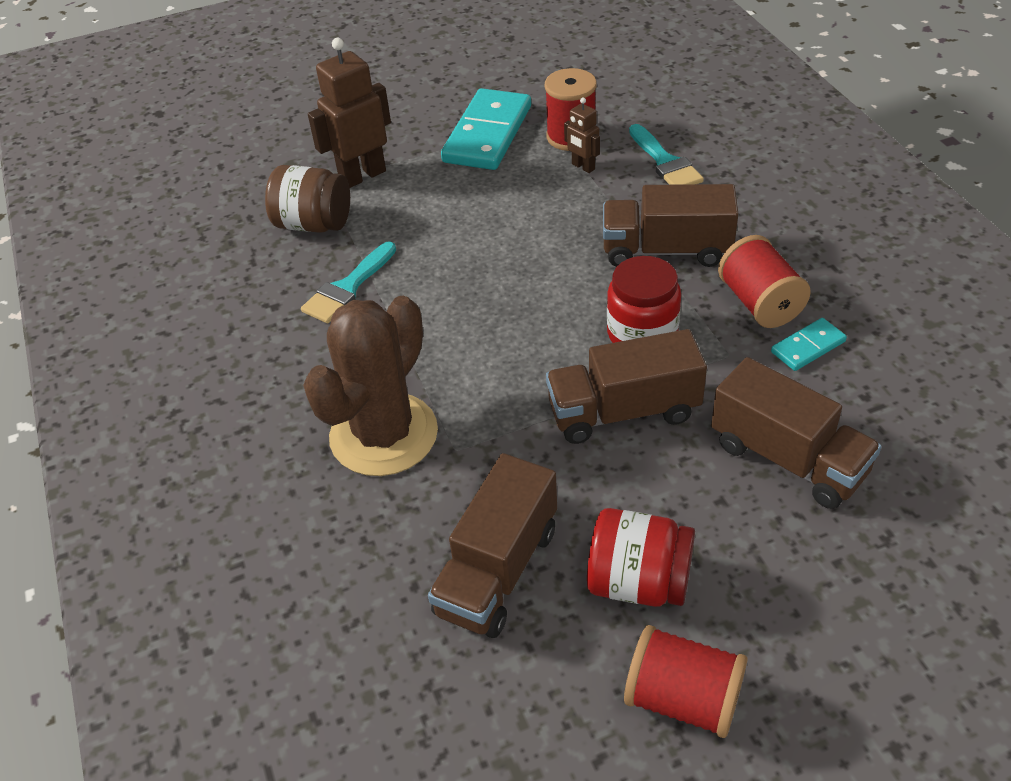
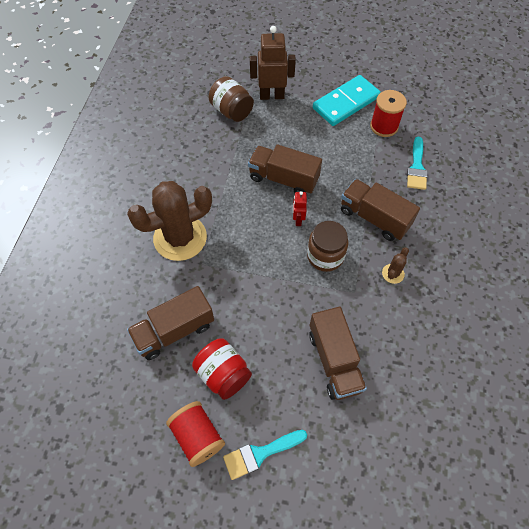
camera: 30 degrees right, 15 degrees up
(348, 288) = (221, 154): turquoise brush -> turquoise brush (260, 453)
(556, 310) = (298, 220): none -> red robot
(583, 167) = (375, 147): brown robot -> none
(623, 412) = (284, 290): brown truck -> brown truck (283, 179)
(642, 333) = (325, 256): red jar -> brown jar
(759, 303) = (393, 273): red spool -> brown cactus
(808, 347) = (394, 311): turquoise domino -> none

